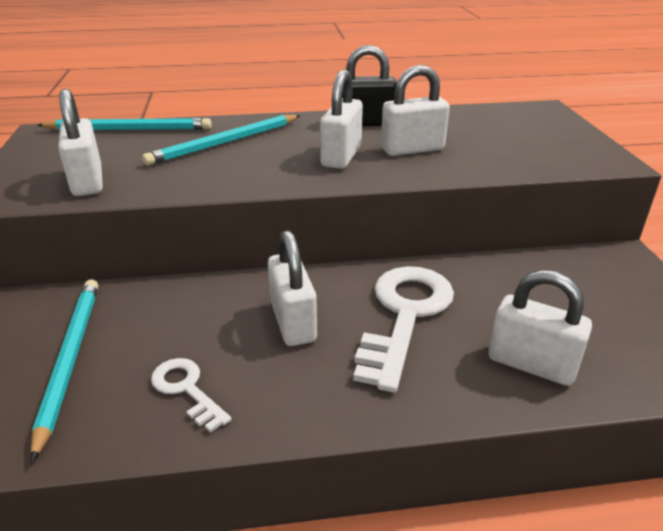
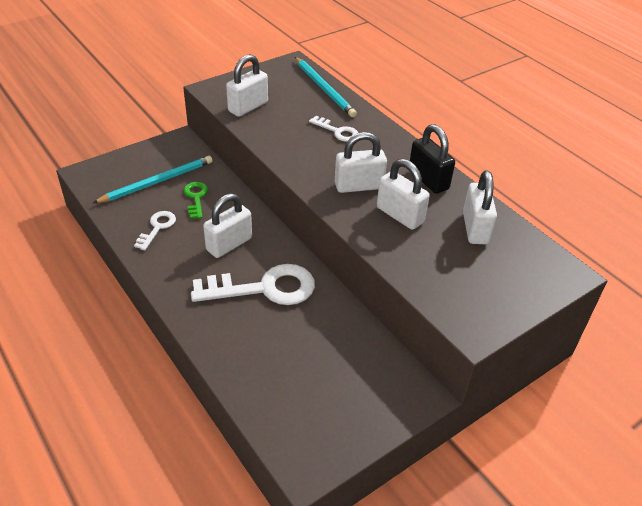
camera: 60 degrees right, 10 degrees up
(158, 326) = (196, 198): none -> green key
(225, 142) = (337, 131): turquoise pencil -> white key
(531, 364) = (250, 356): white padlock -> white padlock (475, 228)

